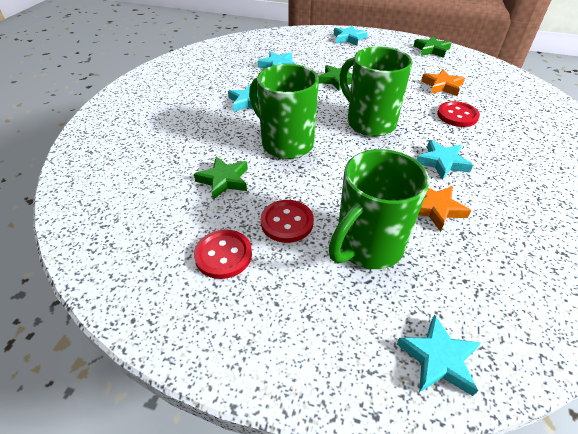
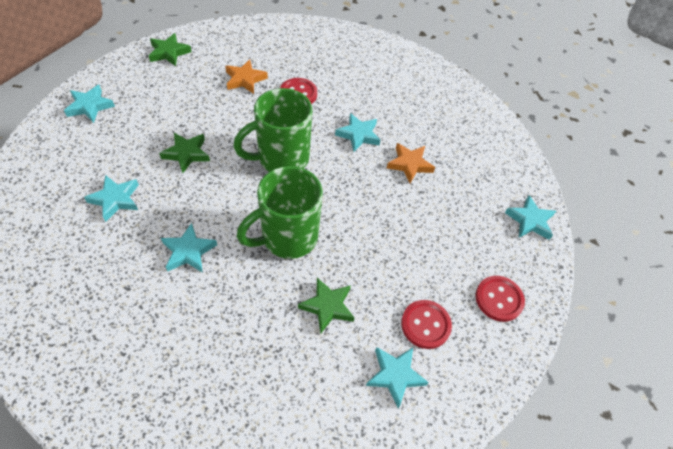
camera: 80 degrees left, 10 degrees up
(161, 239) = (395, 375): none -> turquoise star
(287, 222) = (399, 268): red button -> red button (499, 299)
(367, 247) = (438, 222): green mug -> none

